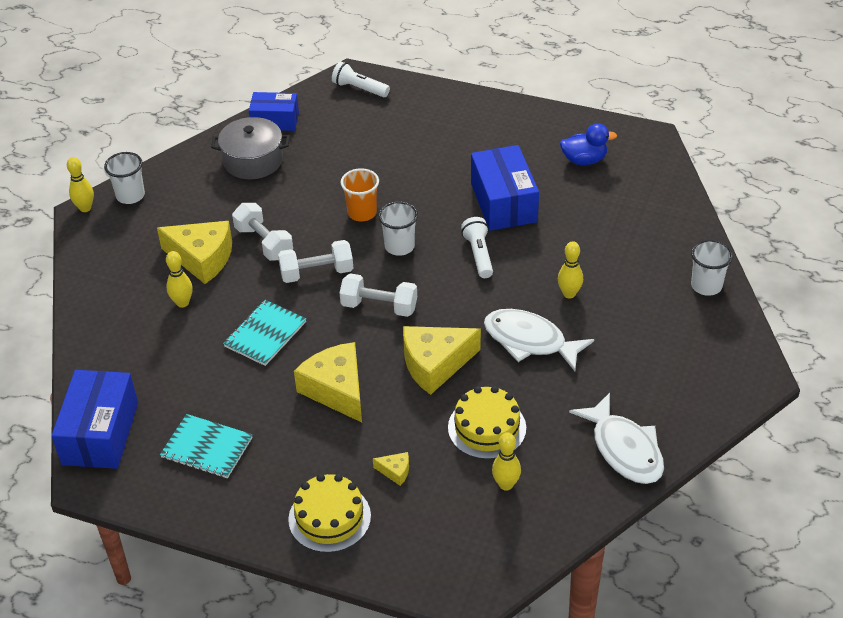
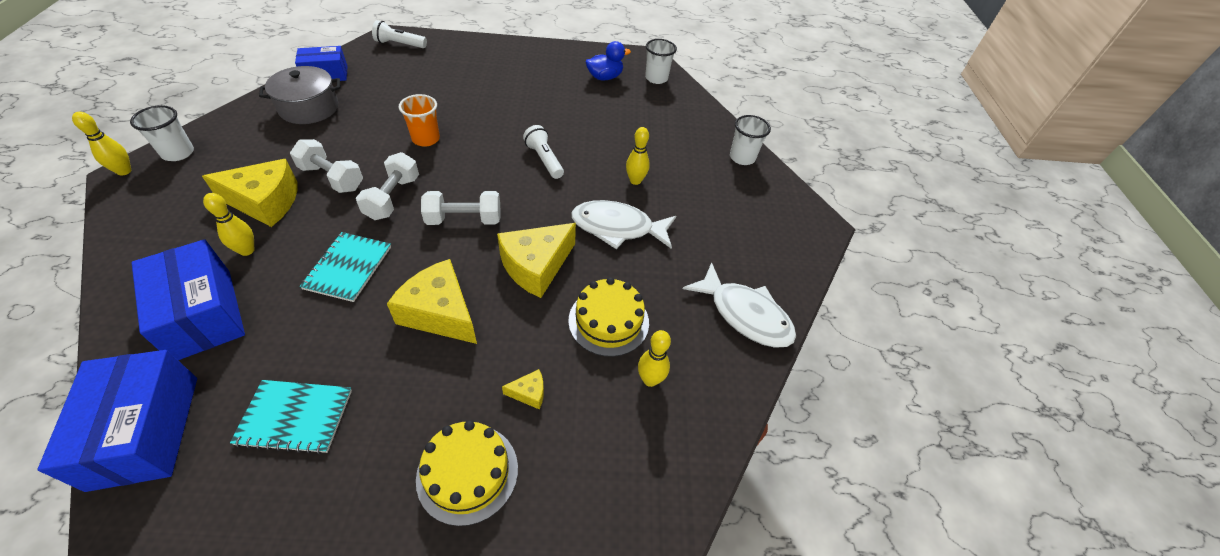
camera: 25 degrees left, 5 degrees up
(317, 273) = (393, 198): white dumbbell -> white dumbbell turned 45 degrees counterclockwise
(399, 246) = (469, 163): white cup -> white cup (656, 78)
(503, 202) = (551, 115): blue box -> blue box (203, 314)

